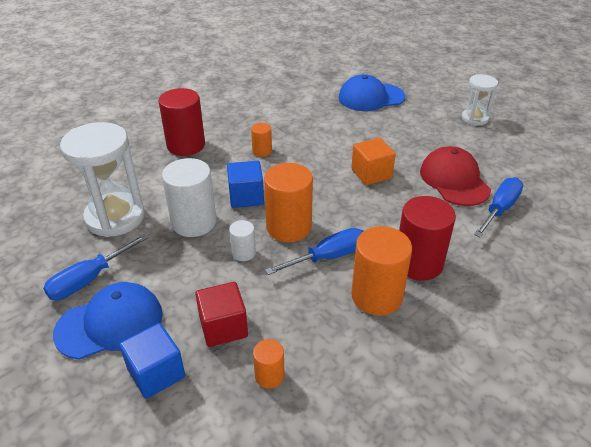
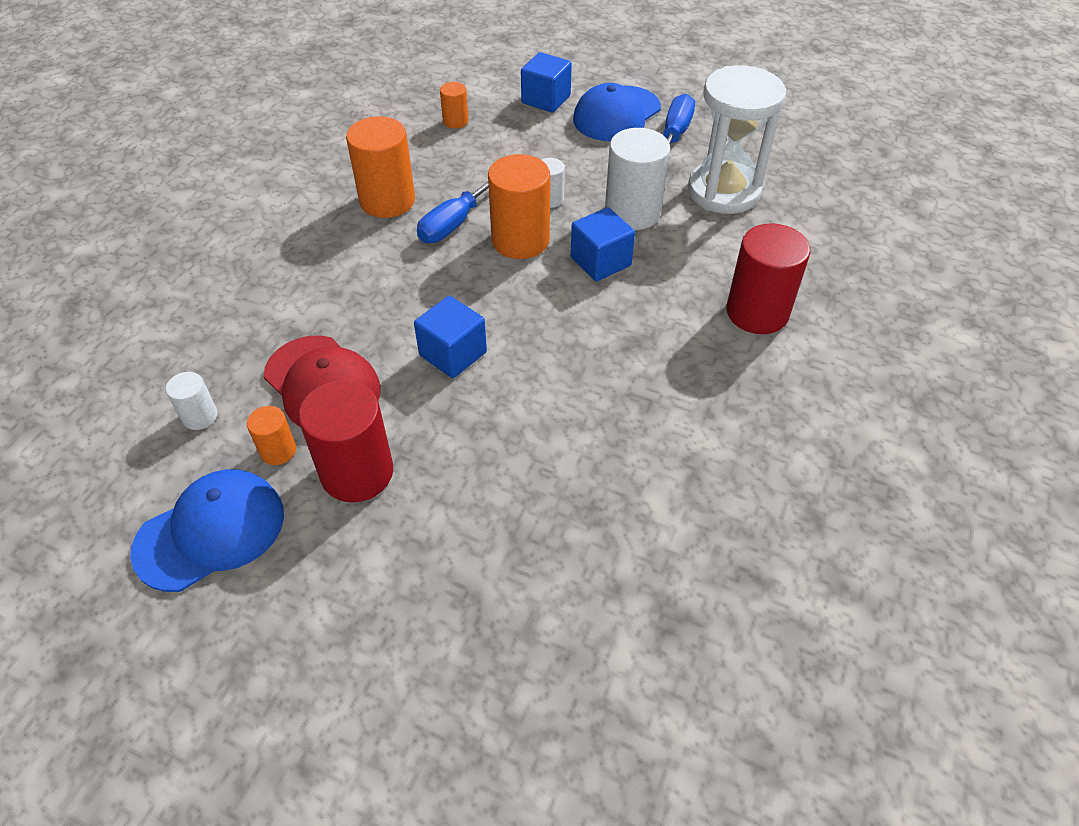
camera: 155 degrees right, 10 degrees up
(223, 327) = (518, 138): red cube -> none
(262, 151) = (639, 340): orange cylinder -> orange cylinder (278, 451)
(371, 97) = (533, 558): blue cap -> blue cap (211, 532)
(371, 174) = (453, 354): orange cube -> blue cube
(418, 263) = (351, 245): red cylinder -> red cylinder (357, 473)
(474, 118) = (297, 566): white hourglass -> none
(499, 209) = (251, 352): blue screwdriver -> none
(529, 184) = (200, 416): none -> white cylinder

